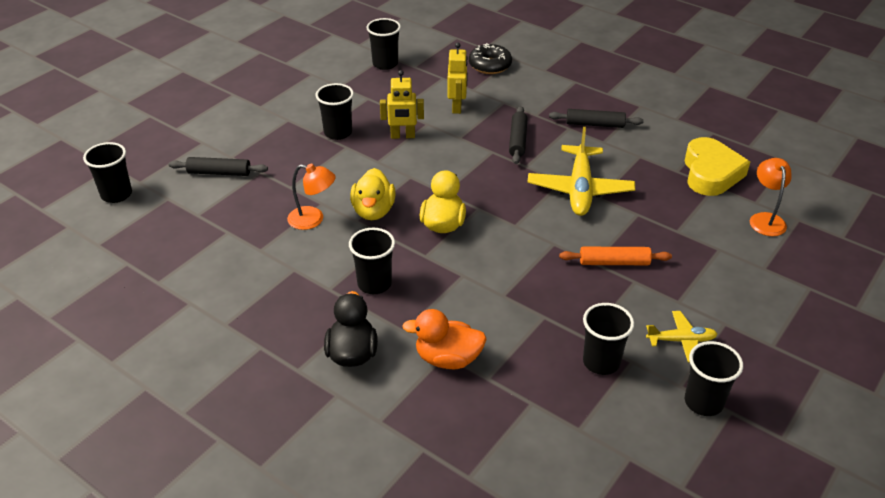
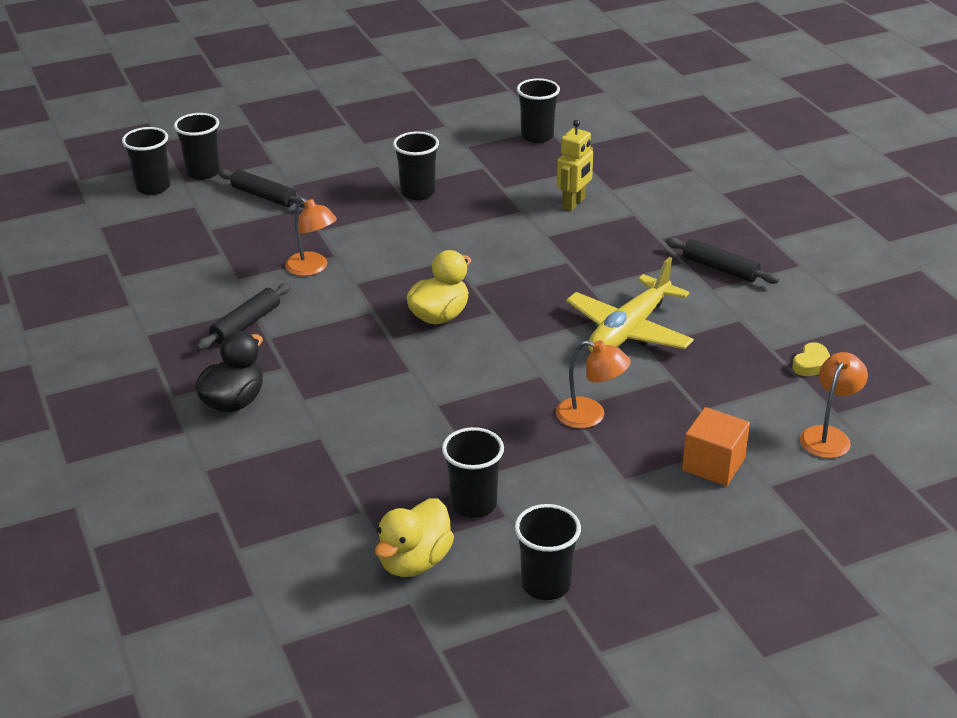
camera: 30 degrees right, 5 degrees down
(373, 211) = (380, 280): yellow duck -> yellow duck (414, 561)
(374, 284) = (315, 348): black cup -> black cup (203, 172)
(403, 136) = (483, 216): yellow robot -> none
(448, 359) = (319, 441): orange duck -> none
(490, 65) = (658, 170): black donut -> none
(517, 140) = (609, 258): black rolling pin -> black rolling pin (246, 324)
(614, 262) = (590, 416): orange rolling pin -> orange lamp
(681, 340) = (585, 518): yellow plane -> none
(710, 173) = (812, 364): yellow heart -> yellow heart, size x0.45
(720, 267) = (713, 464): none -> orange cube

